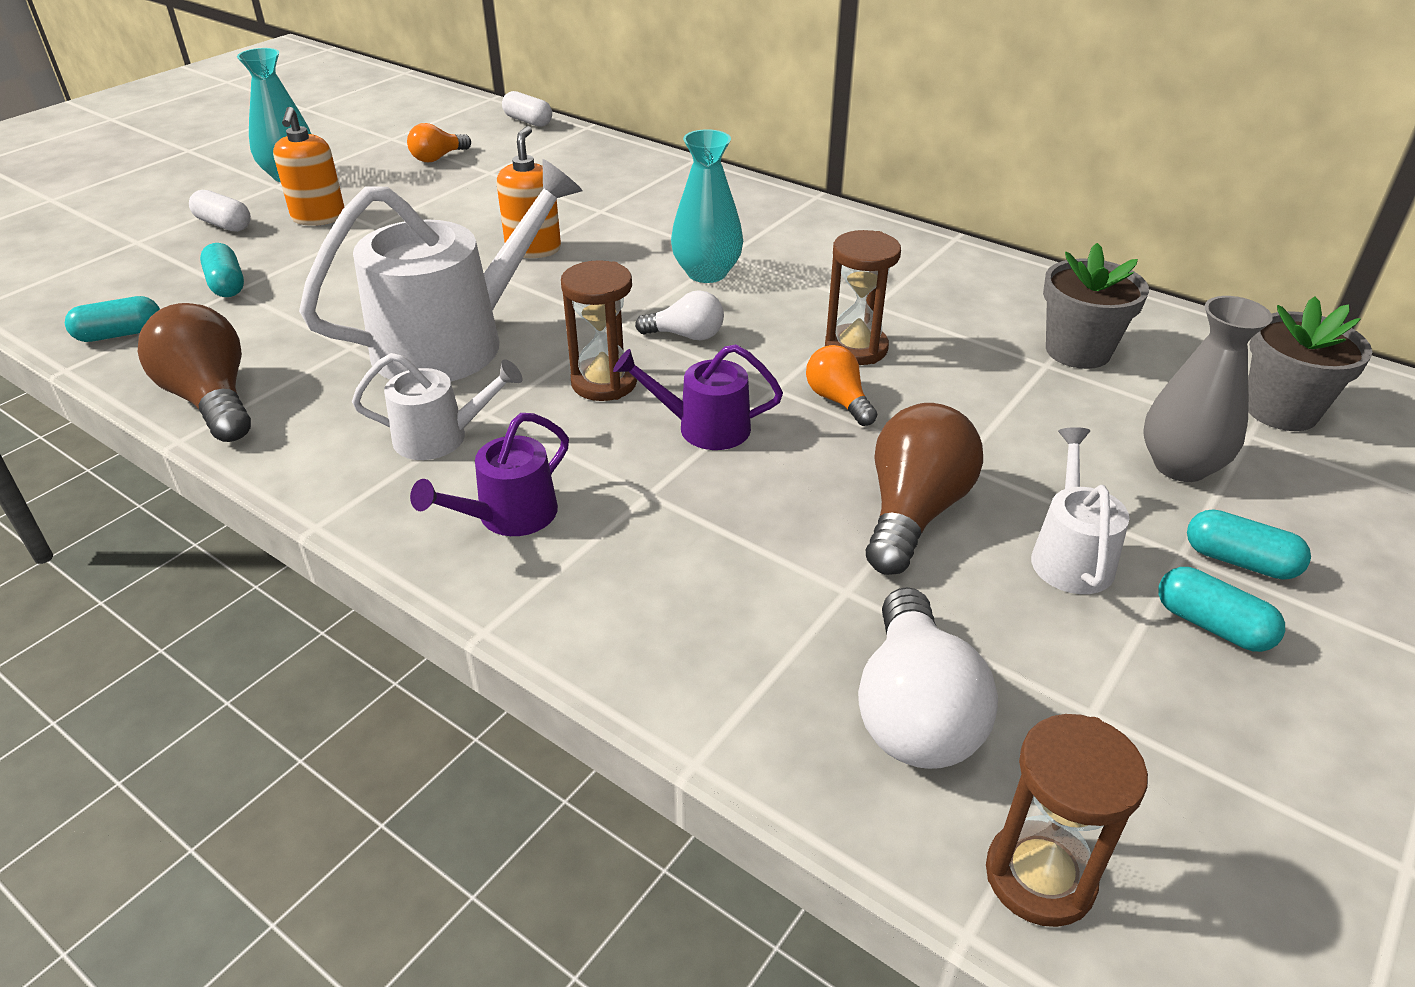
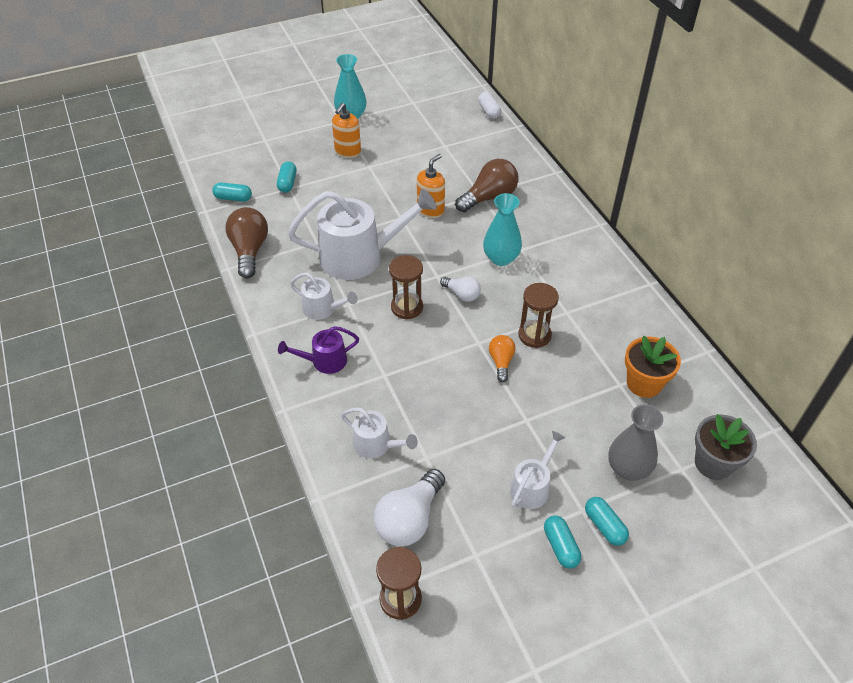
camera: 30 degrees right, 10 degrees up
(224, 224) = (305, 141): white capsule -> none
(438, 158) = (426, 126): orange light bulb -> none
(703, 428) = (431, 351): purple watering can -> none
(733, 611) = (377, 445): none -> white watering can
(913, 512) = (484, 435): brown light bulb -> brown light bulb (489, 197)
(1078, 351) = (644, 383): grey flower pot -> orange flower pot

